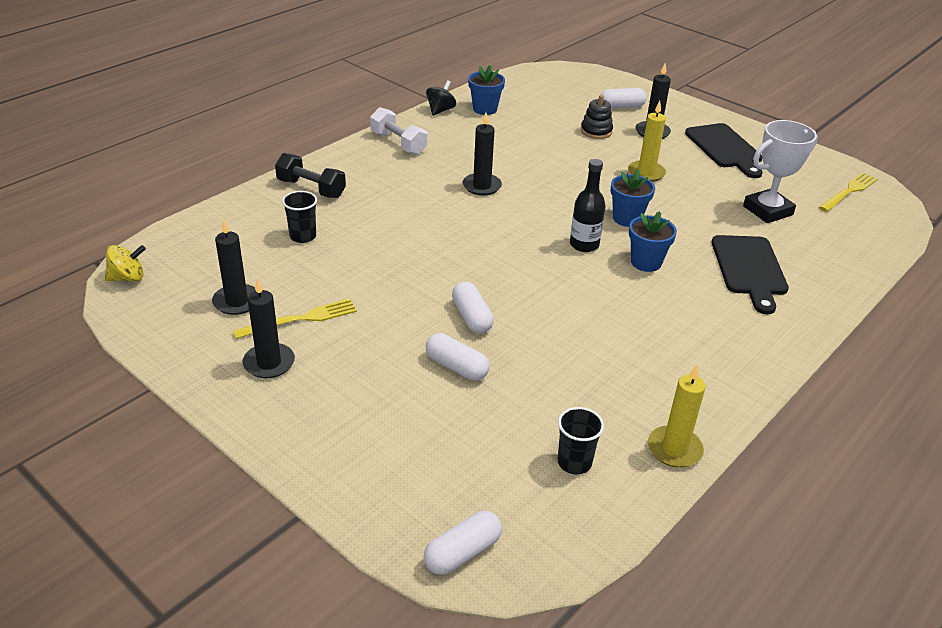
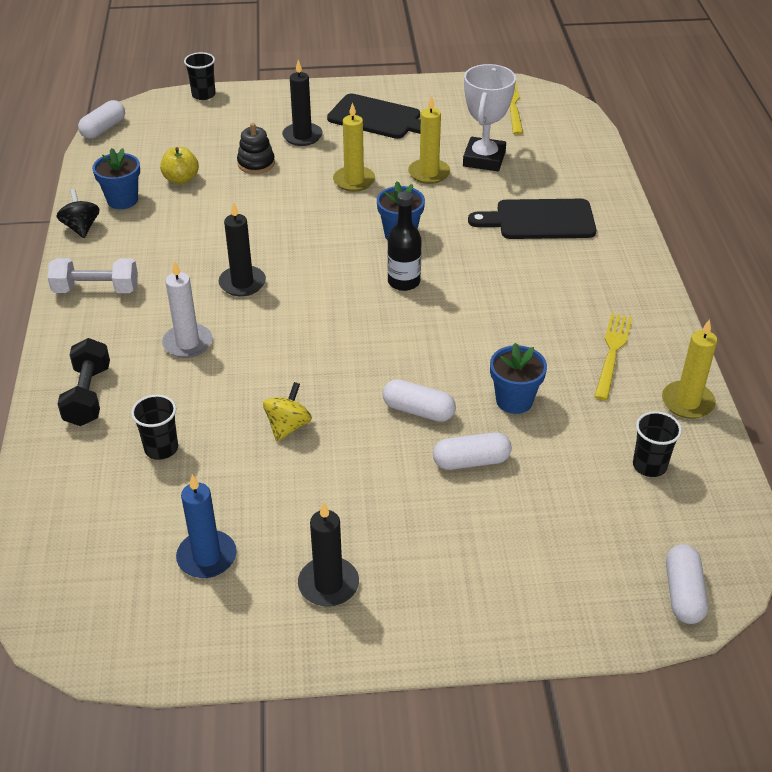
camera: 45 degrees left, 5 degrees up
(128, 278) = (57, 624): yellow spinning top -> yellow spinning top (288, 426)
(237, 302) = (207, 557): black candle -> blue candle
(300, 319) = (289, 525): yellow fork -> yellow fork (612, 353)
(311, 189) = (88, 395): black dumbbell -> black dumbbell turned 75 degrees counterclockwise
(401, 197) = (187, 343): none -> white candle
(536, 116) = (181, 179): none -> yellow apple
(621, 107) = (241, 124): white capsule -> white capsule (103, 129)
(623, 81) = (203, 95): none -> black cup
(646, 262) = (468, 265): blue flower pot -> blue flower pot (514, 400)
(709, 197) = (429, 173): none -> yellow candle
(749, 269) = (540, 220): black cutting board -> black cutting board turned 135 degrees clockwise

